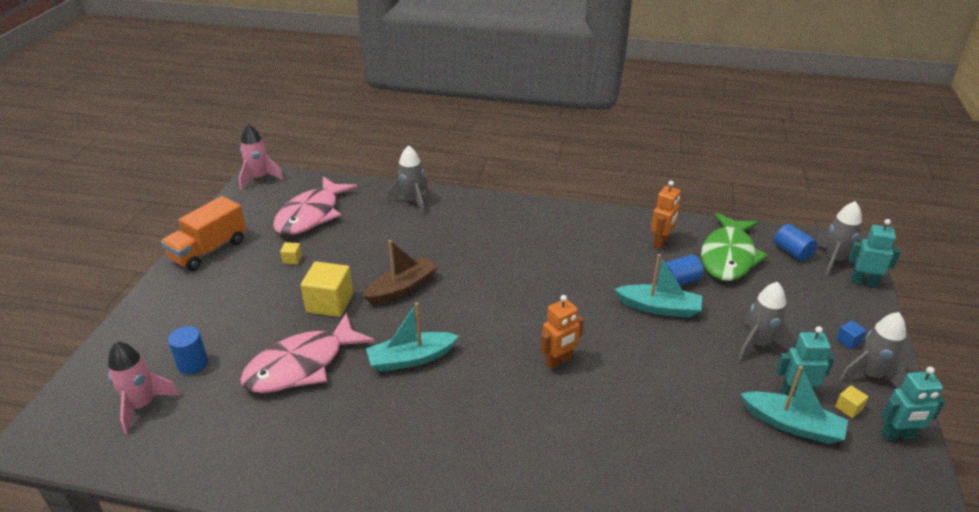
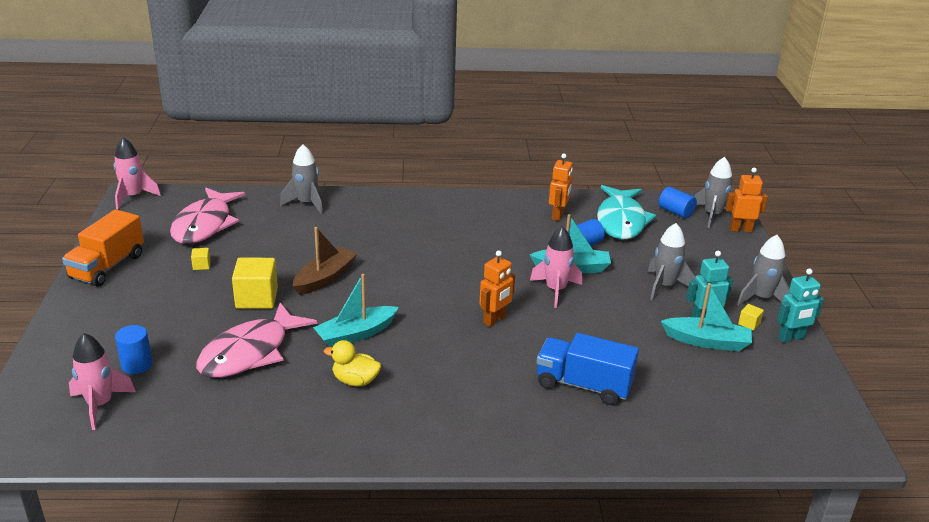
camera: 15 degrees left, 5 degrees down
(392, 416) = (355, 381): none -> yellow duck
(633, 461) = (583, 385): none -> blue truck
(634, 333) = (555, 290): none -> pink rocket
(728, 256) = (621, 221): green fish -> turquoise fish
(848, 341) = (738, 275): blue cube -> none
(863, 282) = (740, 229): turquoise robot -> orange robot

